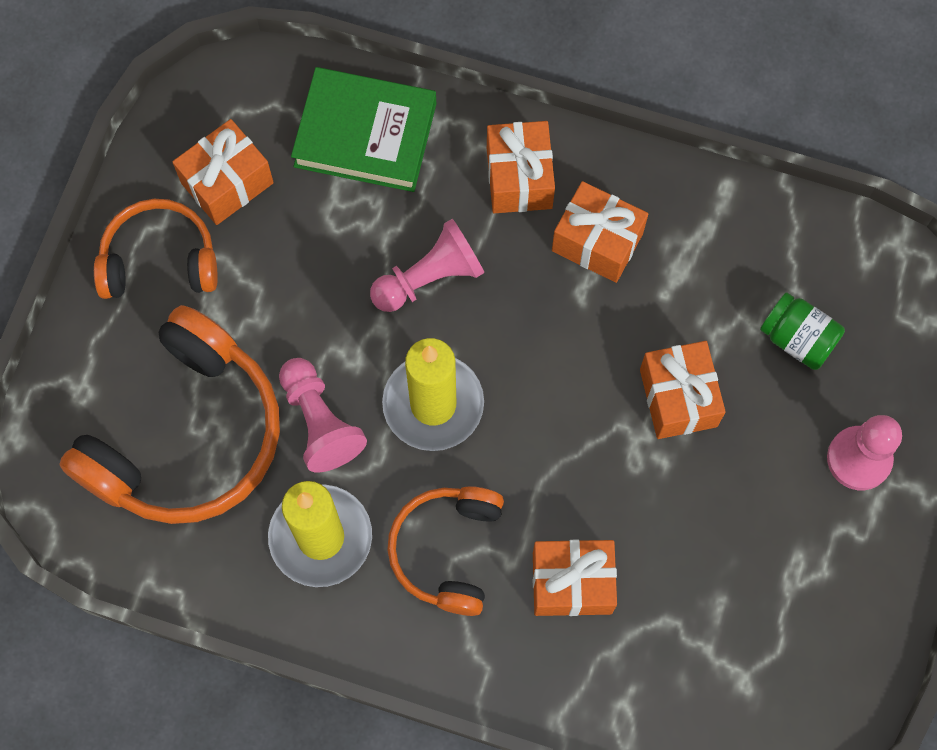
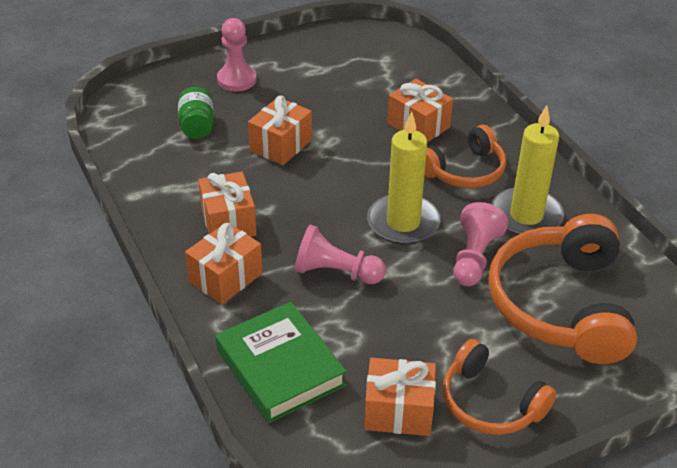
camera: 135 degrees left, 30 degrees down
(187, 435) = (560, 304): orange headphones -> orange headphones turned 75 degrees counterclockwise

